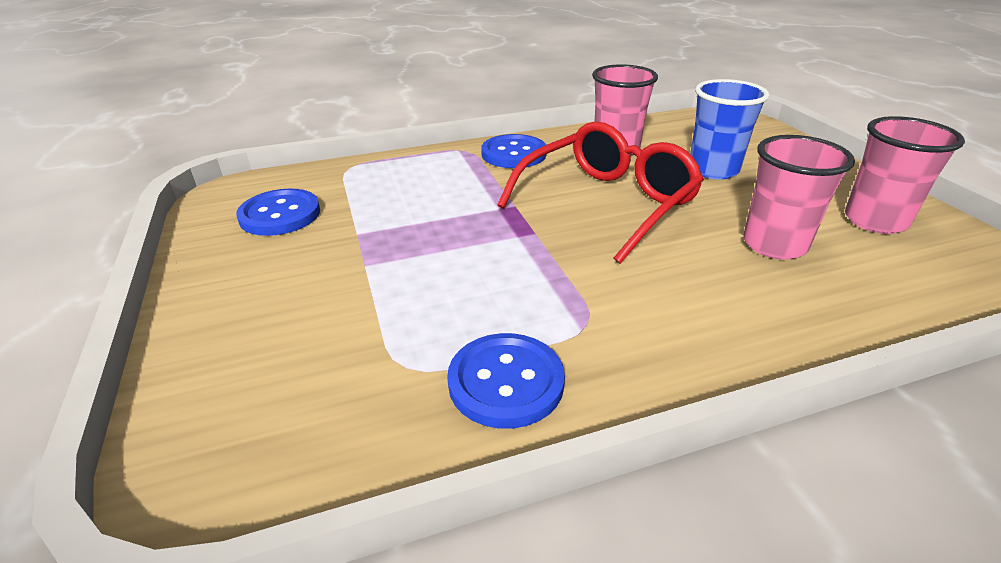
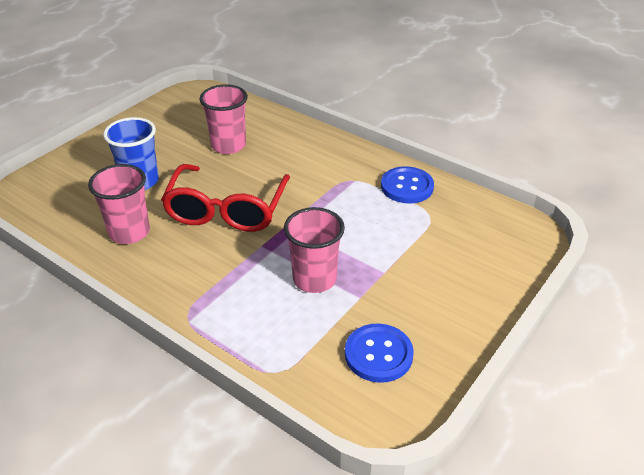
camera: 125 degrees left, 5 degrees up
(514, 154) = (175, 282): blue button -> none
(606, 203) = (227, 209): red glasses -> red glasses turned 90 degrees counterclockwise
(875, 221) = (175, 122): pink cup -> pink cup (314, 279)

